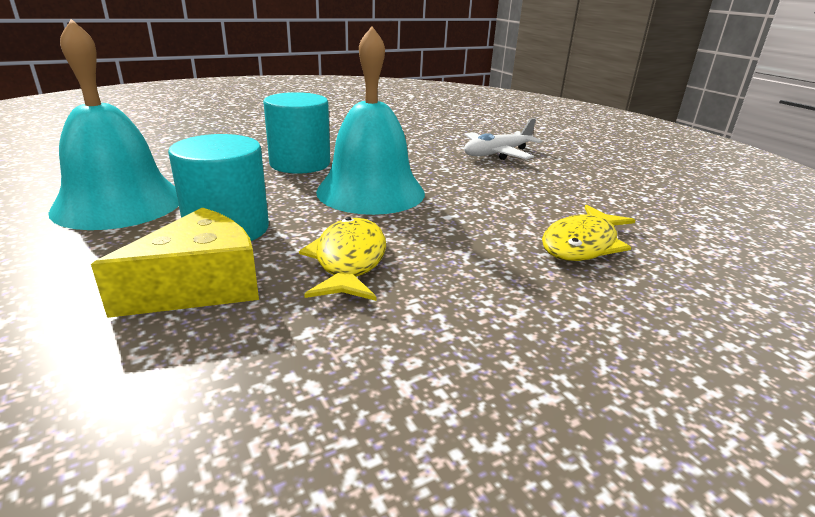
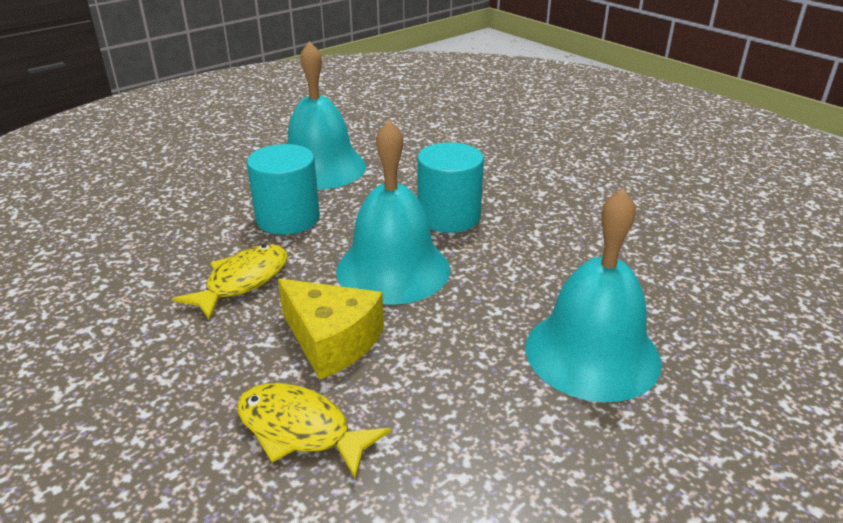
camera: 80 degrees right, 5 degrees up
(200, 286) = (202, 231): yellow cheese -> yellow cheese (331, 341)
(349, 261) = (242, 281): yellow fish -> yellow fish turned 45 degrees counterclockwise
(497, 154) = (592, 353): white plane -> turquoise bell

